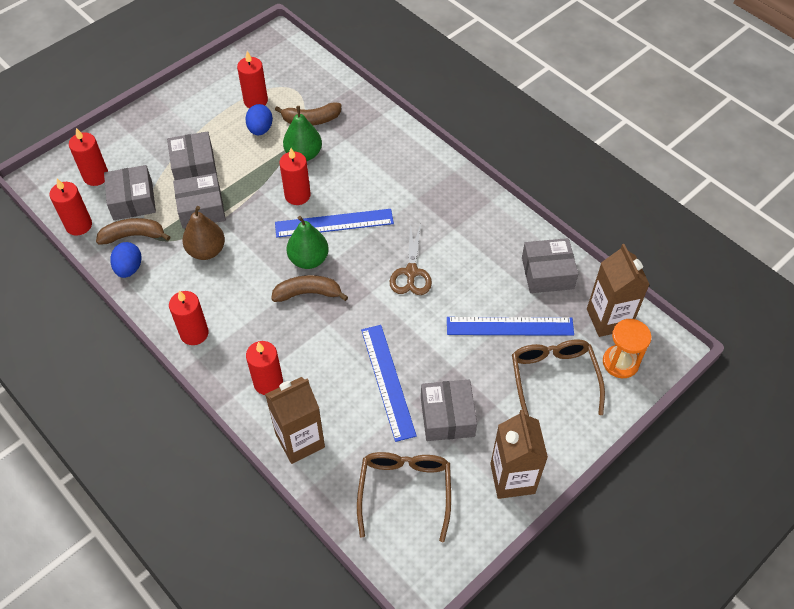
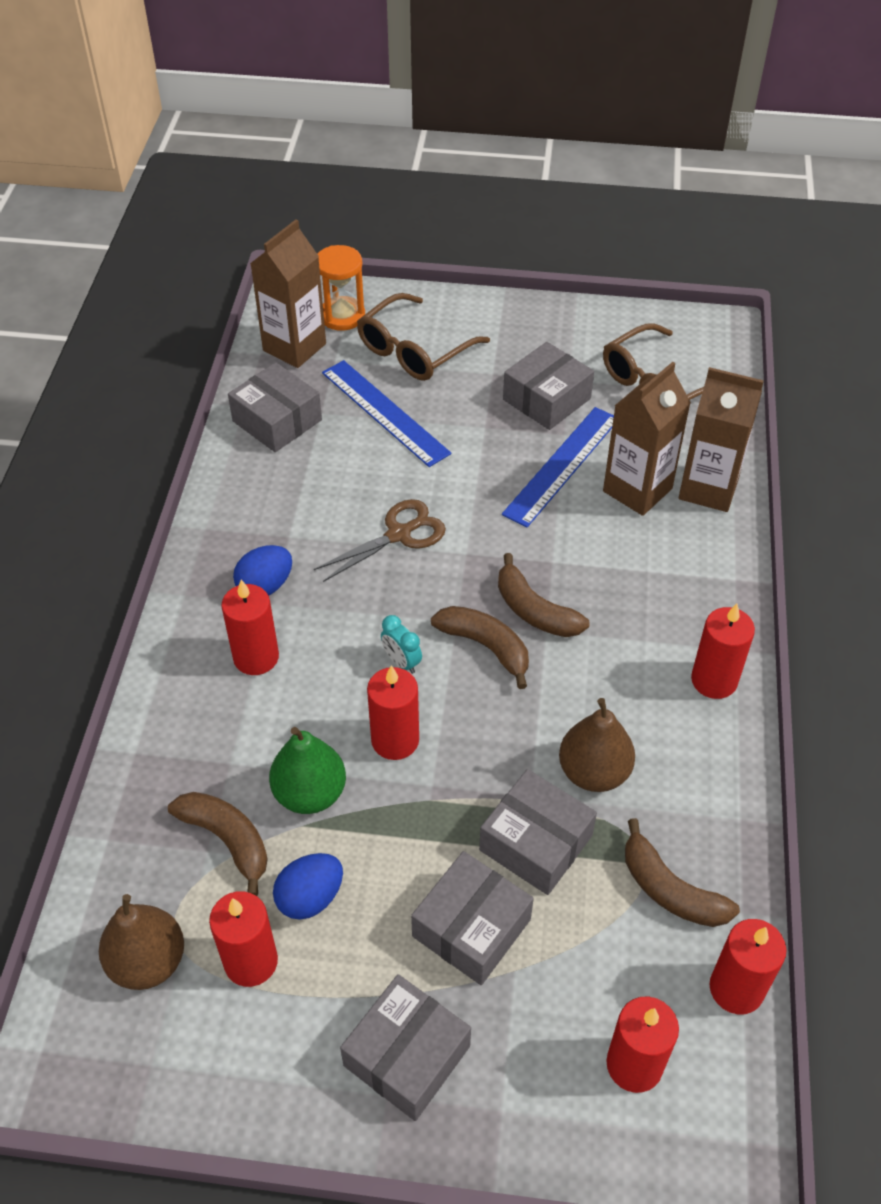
camera: 130 degrees left, 5 degrees down
(129, 268) = (720, 842): blue egg -> blue egg (265, 586)
(133, 200) = (618, 955): grey box -> grey box (407, 1055)
(268, 382) = (683, 561): red candle -> red candle (256, 657)
(287, 76) = (148, 961): none -> brown pear
(309, 259) = (486, 646): green pear -> brown banana
(334, 223) = (401, 662): blue ruler -> turquoise clock
(512, 478) = (555, 324): brown carton -> brown carton (637, 490)

